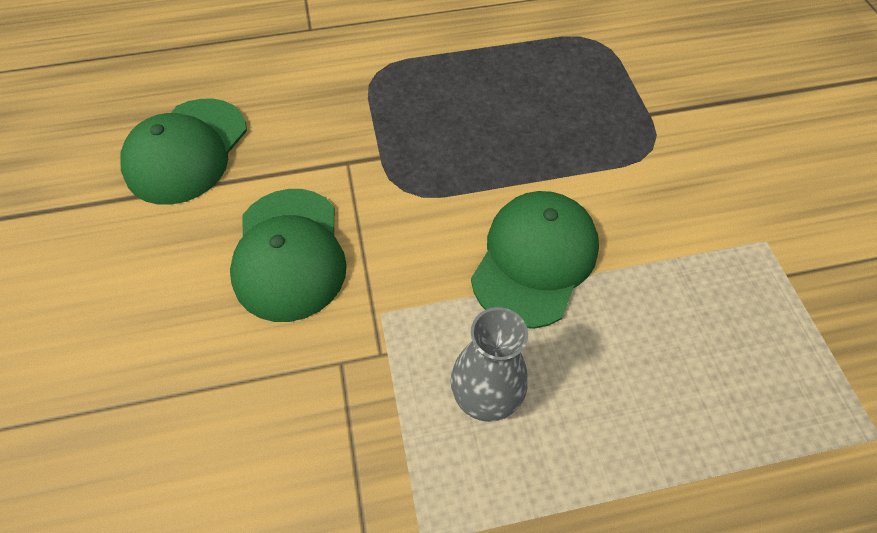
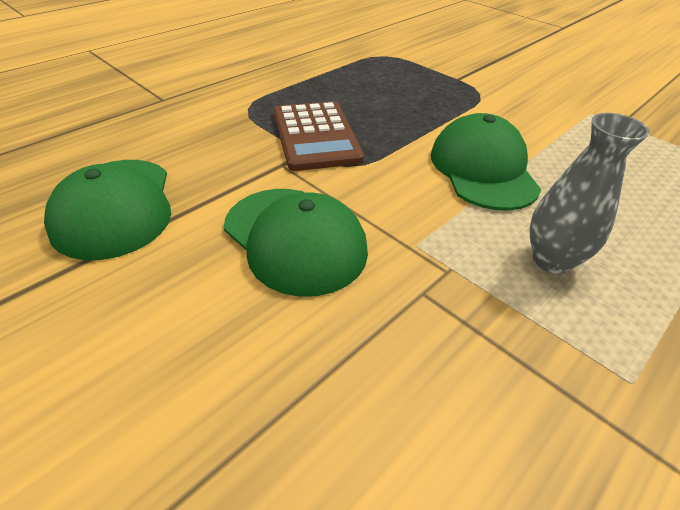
camera: 35 degrees left, 15 degrees down
(408, 139) = (316, 136): none -> brown calculator

